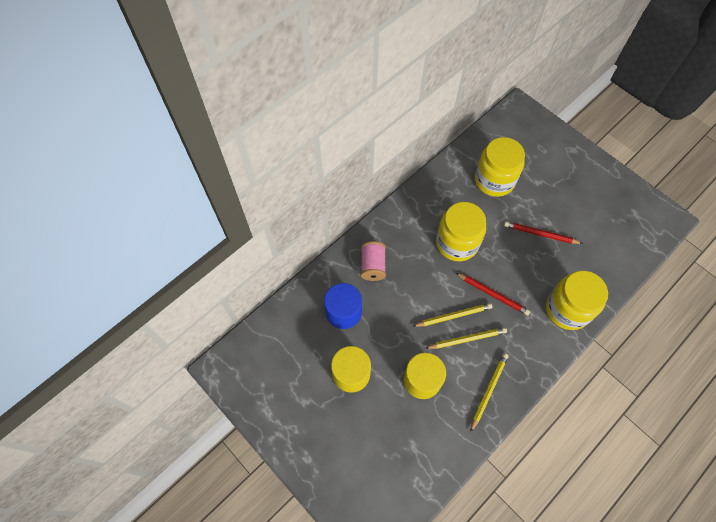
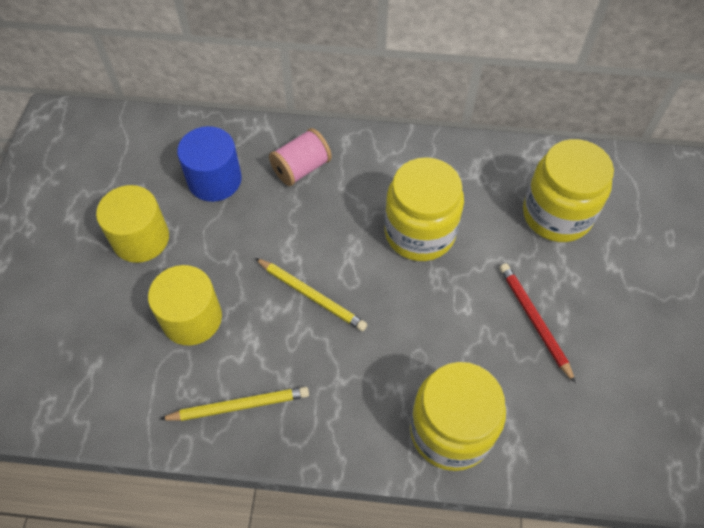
camera: 50 degrees right, 5 degrees down
(467, 339) = (292, 332): yellow pencil -> none
(493, 294) = (384, 321): red pencil -> none

